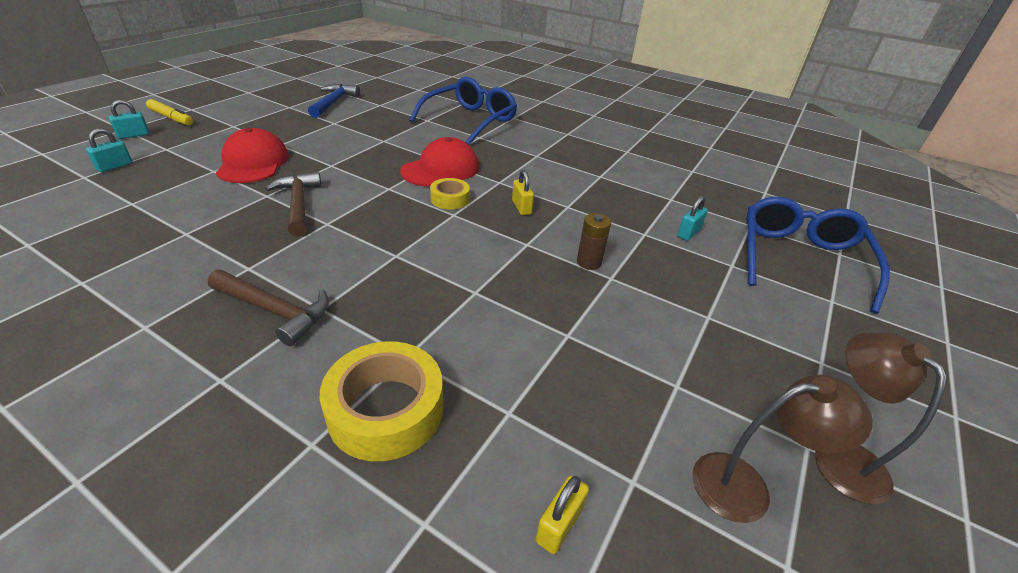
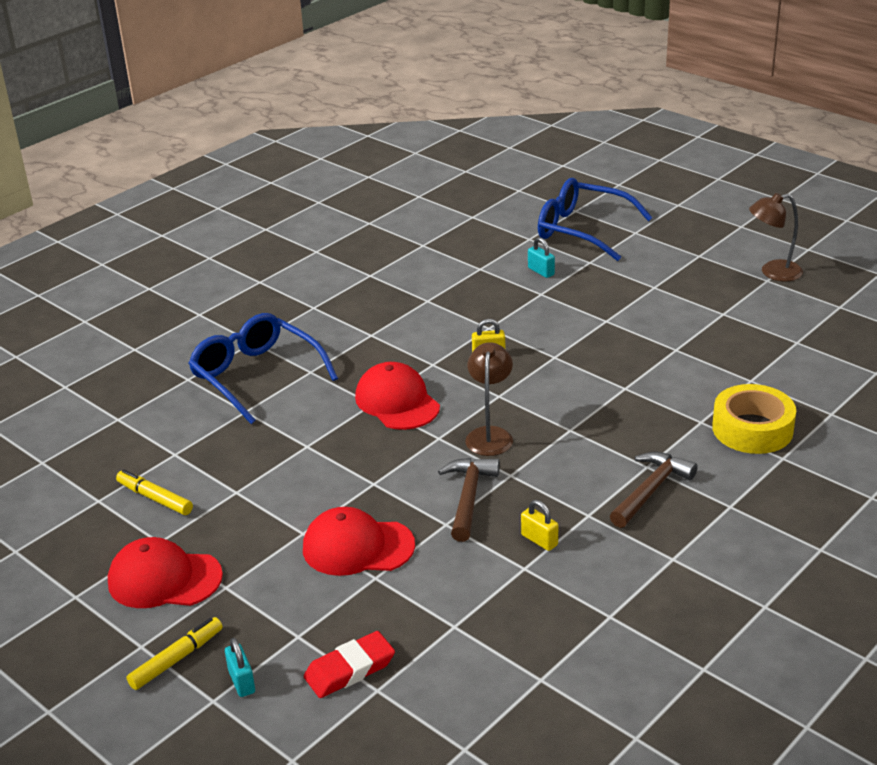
camera: 75 degrees left, 5 degrees down
(115, 166) = (350, 669): turquoise padlock -> red eraser
(251, 110) = (164, 579): none -> red cap
(299, 204) = (469, 497): brown hammer -> brown hammer turned 105 degrees clockwise
(333, 103) = (155, 498): blue hammer -> yellow marker
(450, 199) = (467, 397): yellow tape -> none
(559, 525) = (826, 369): yellow padlock -> yellow padlock (539, 540)
(589, 262) = (584, 328): brown battery -> none
(746, 486) = (795, 306): brown lamp -> brown lamp (490, 435)

